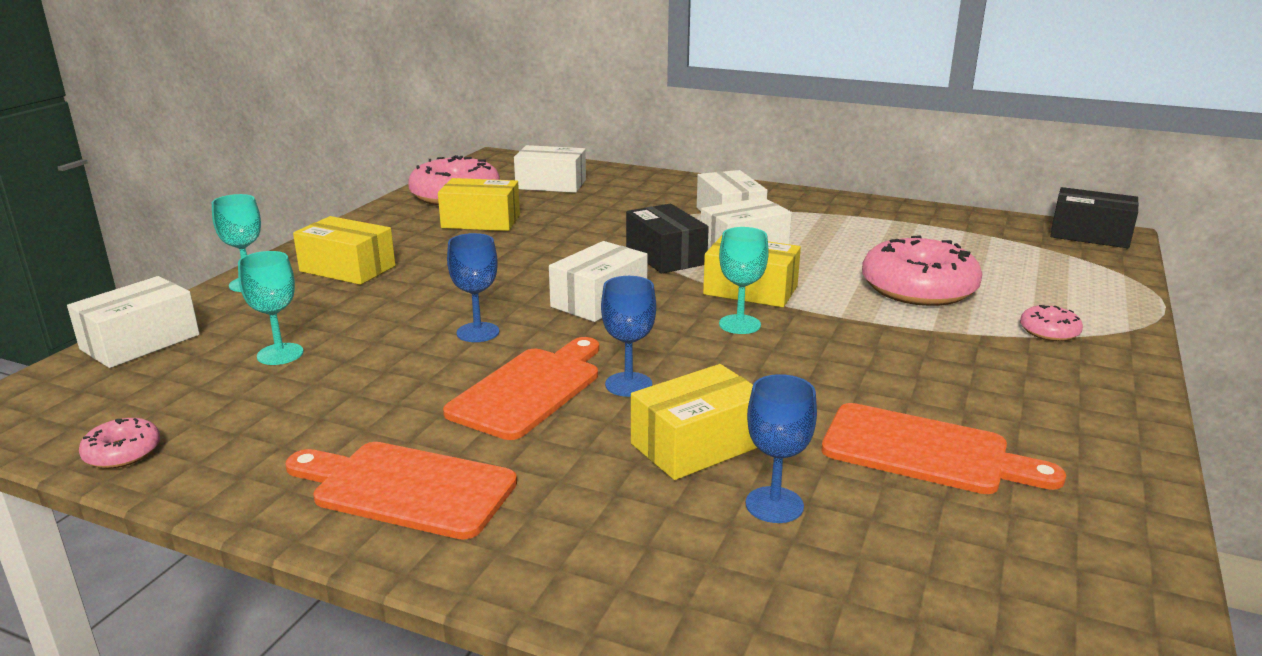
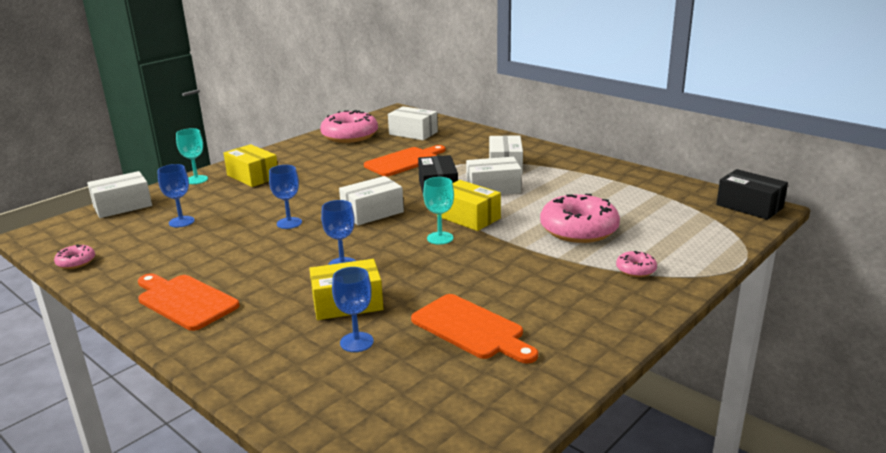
camera: 20 degrees right, 0 degrees up
(280, 354) = (181, 222): turquoise goblet -> blue goblet
(481, 221) = (350, 154): yellow box -> none
(529, 389) = (287, 259): orange cutting board -> orange cutting board (404, 161)

